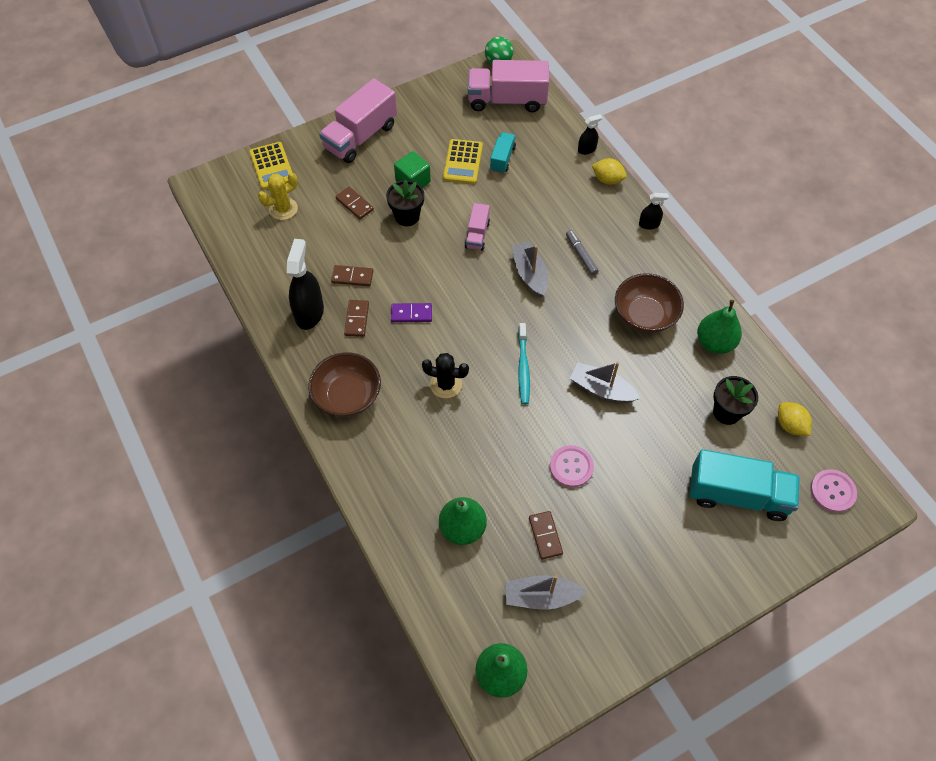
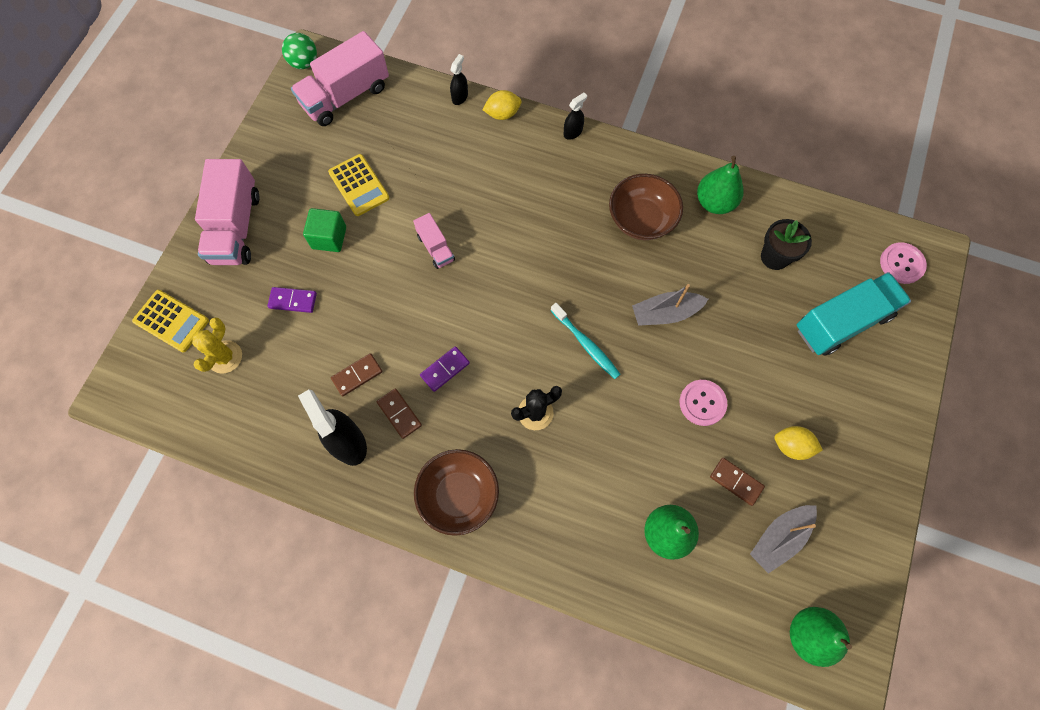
camera: 40 degrees left, 10 degrees up
(354, 204) = (293, 300): brown domino -> purple domino
(407, 216) = (355, 276): black flower pot -> none
(502, 158) = (392, 157): turquoise truck -> none
(530, 274) = (515, 252): grey boat -> none
(581, 255) = (542, 202): grey marker -> none
(790, 425) = (827, 232): yellow lemon -> yellow lemon (791, 446)

